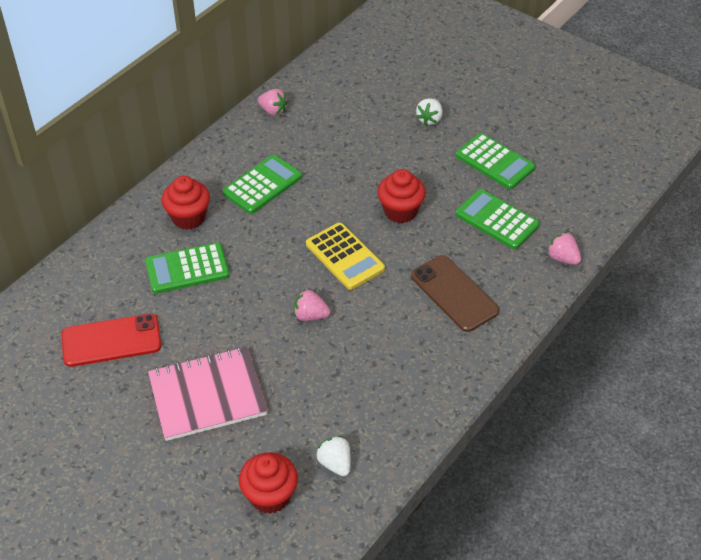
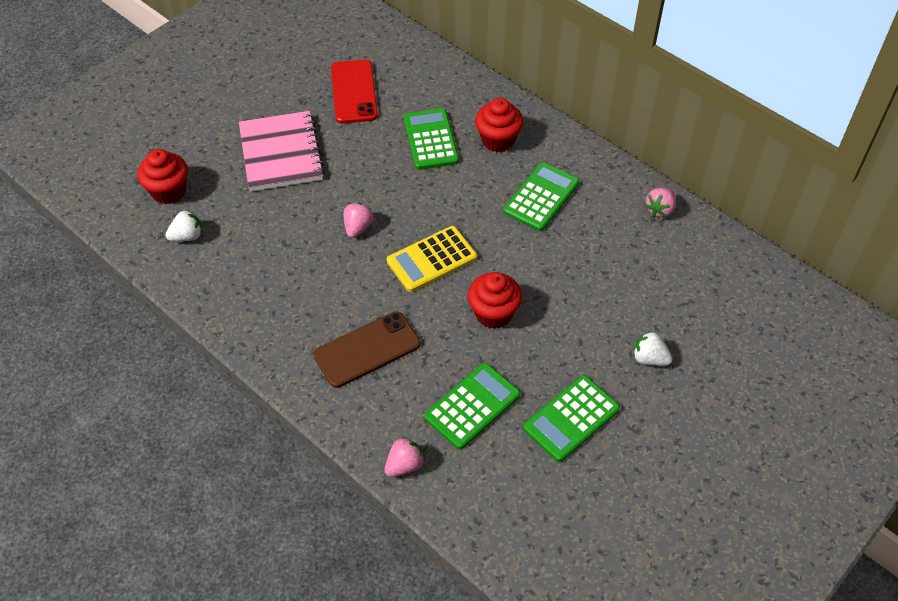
camera: 95 degrees right, 5 degrees up
(262, 185) = (541, 197): green calculator -> green calculator turned 105 degrees counterclockwise

